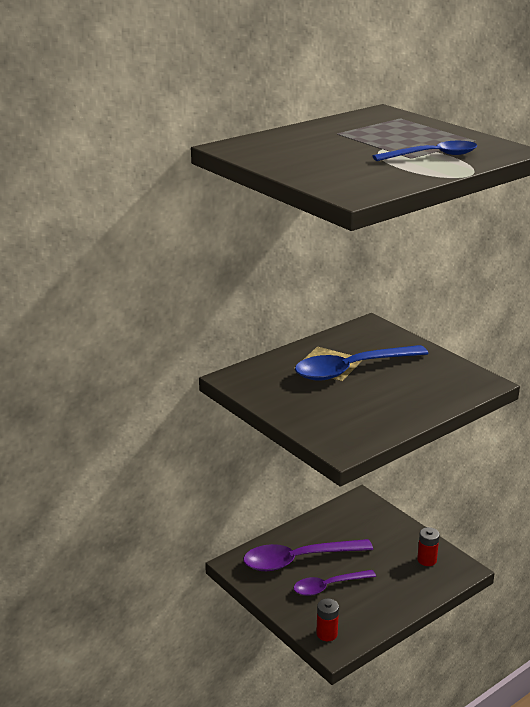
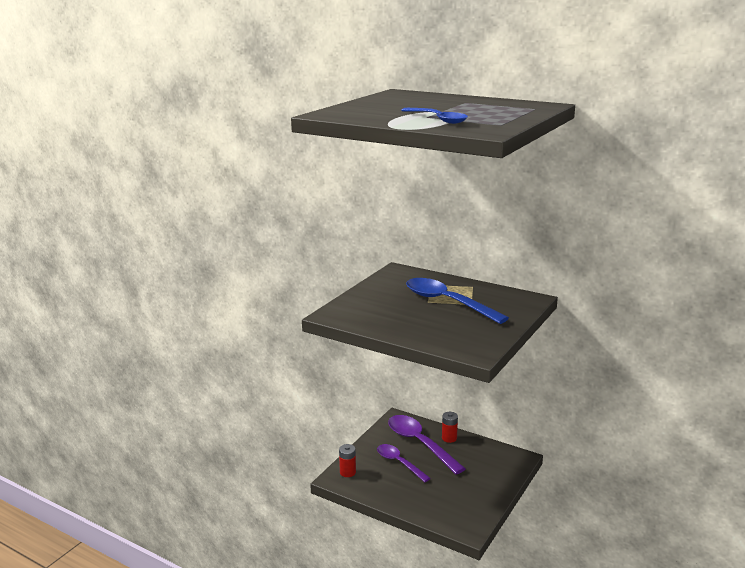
camera: 70 degrees right, 5 degrees down
(427, 560) = (466, 506): red battery -> red battery (449, 438)

